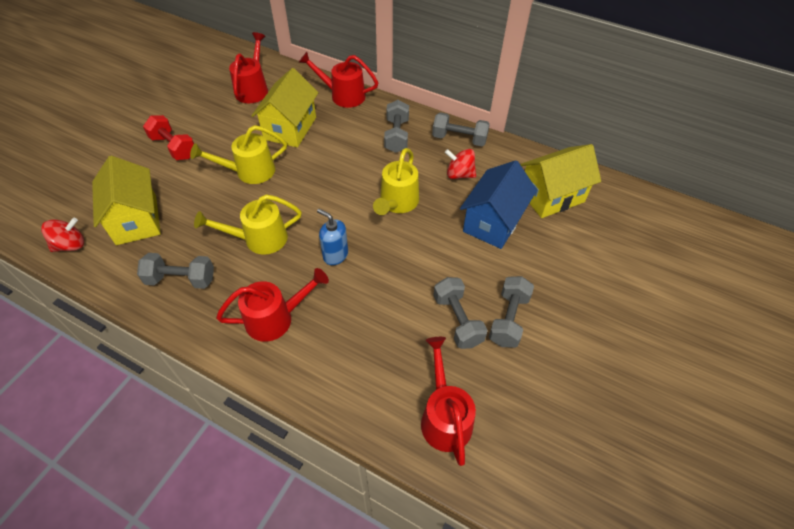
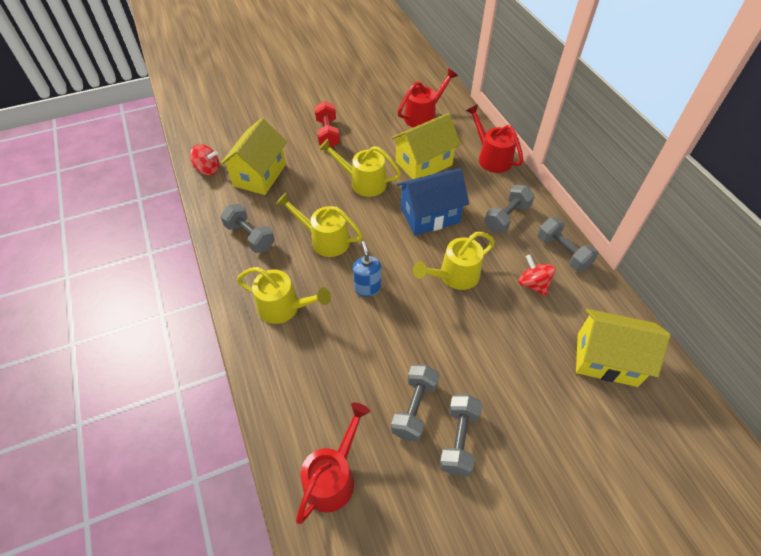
camera: 40 degrees right, 0 degrees up
(276, 318) = (284, 308): red watering can -> yellow watering can
(493, 222) = (525, 346): blue house -> blue house (430, 215)
(508, 319) = (458, 440): grey dumbbell -> grey dumbbell turned 45 degrees counterclockwise

